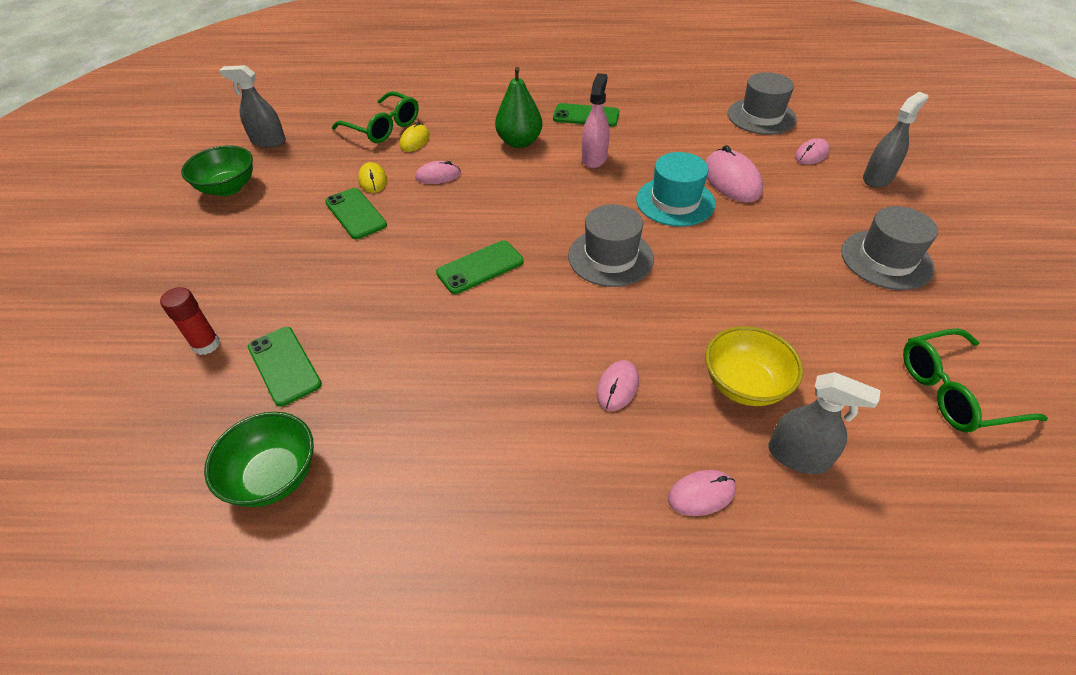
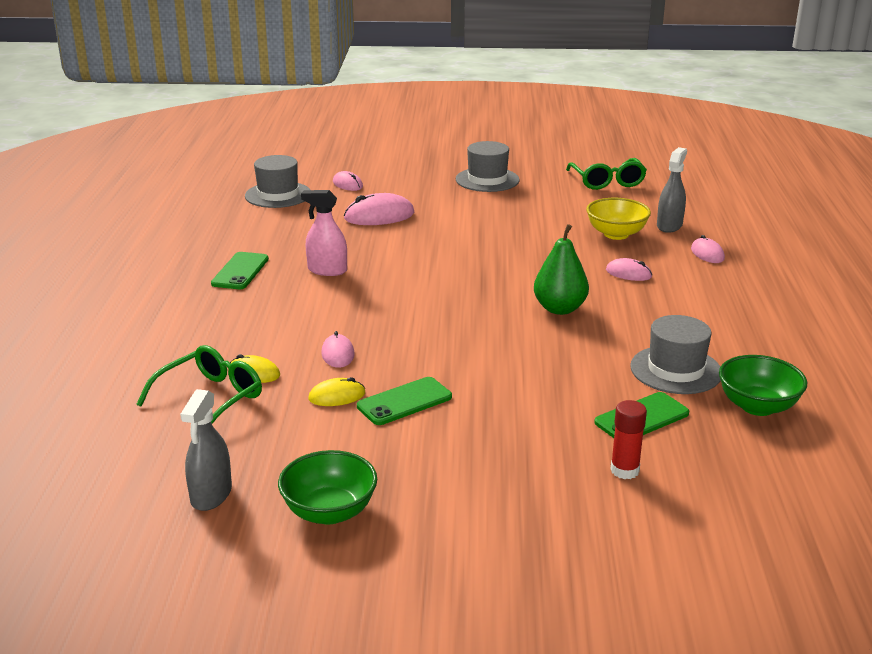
camera: 90 degrees left, 20 degrees down
(480, 267) = (498, 326): green phone -> none
(519, 142) = (282, 308): green pear -> green pear (559, 309)
(610, 257) = (483, 269): grey hat -> grey hat (675, 370)
(675, 202) = (407, 240): turquoise hat -> none
(877, 178) = (387, 168): grey spray bottle -> none

